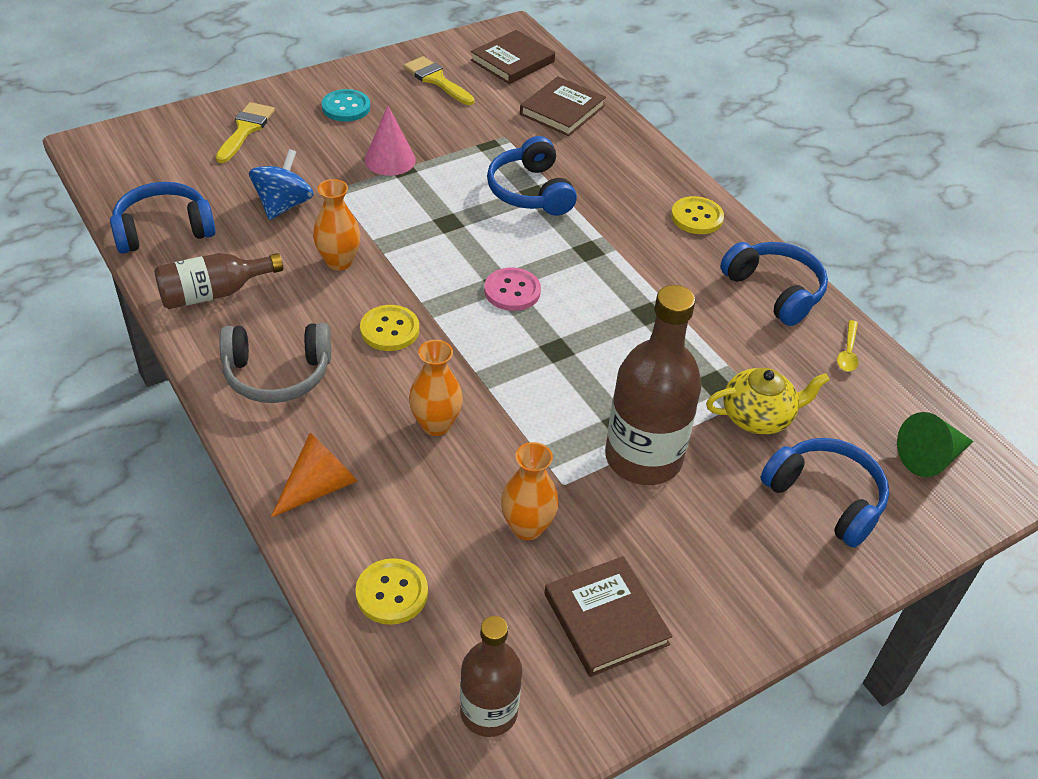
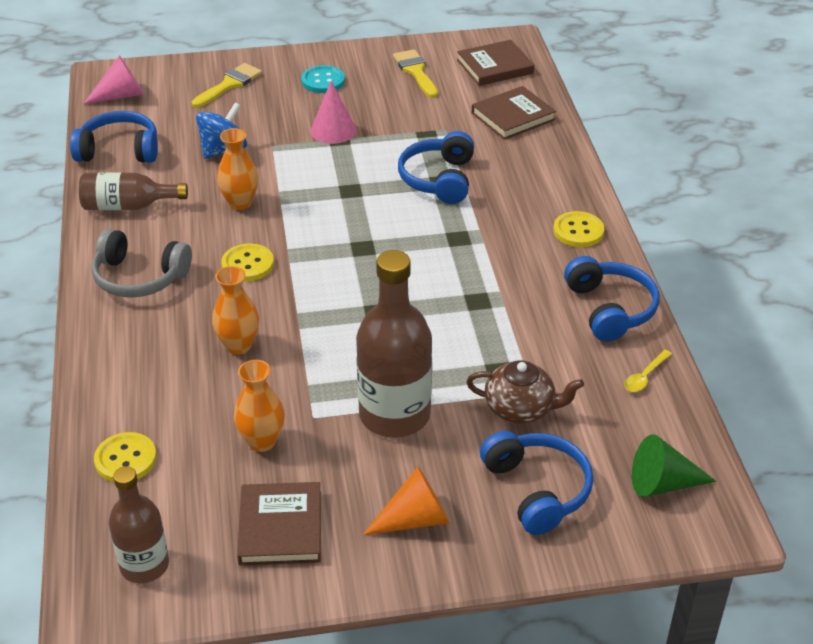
camera: 25 degrees right, 5 degrees down
(127, 165) = (121, 95): none -> pink cone
(319, 487) = (119, 368): orange cone -> orange cone (415, 519)
(512, 291) = (369, 257): pink button -> none
(758, 417) = (520, 409): yellow teapot -> brown teapot

